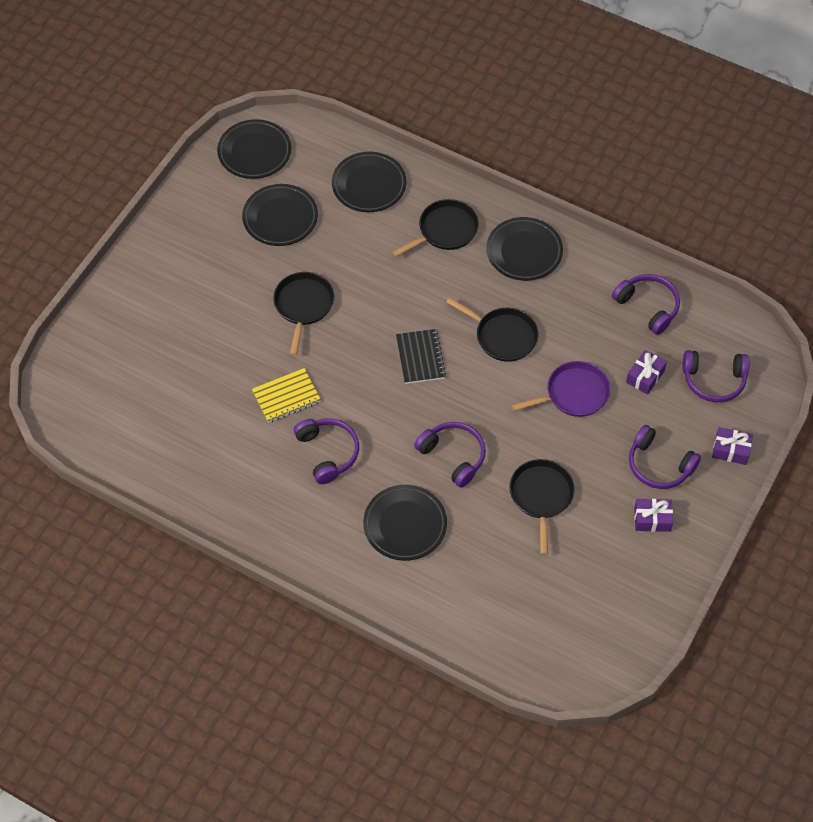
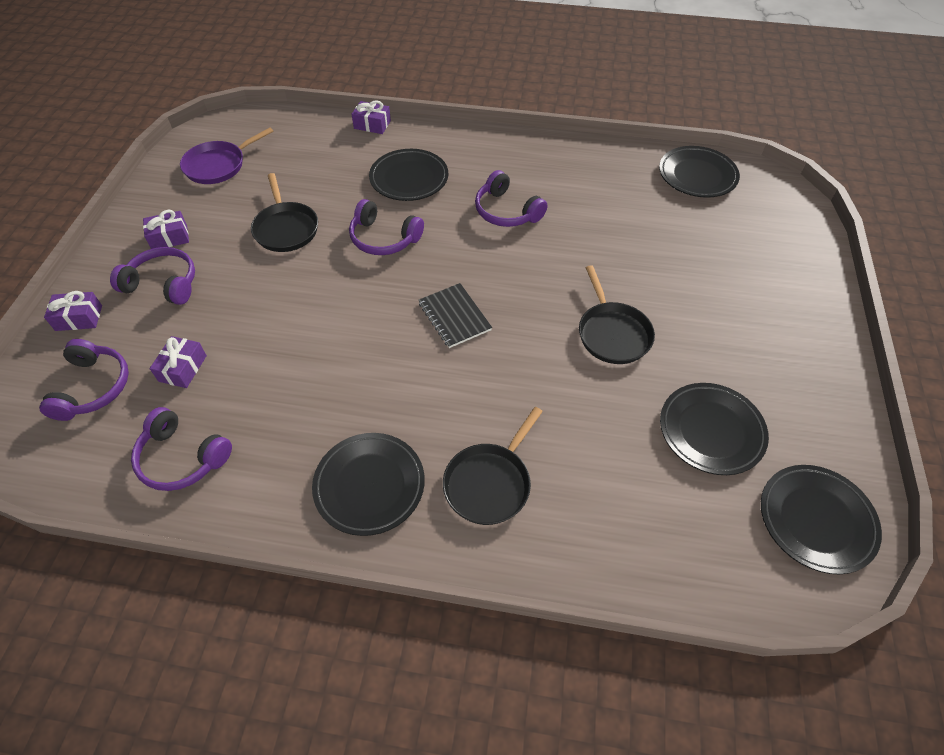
camera: 160 degrees right, 5 degrees down
(286, 396) = (573, 244): yellow notebook -> none
(369, 185) = (627, 520): black plate -> black plate (697, 176)
(417, 623) = (372, 124): none -> purple gift
(503, 336) = (366, 366): black pan -> none
(573, 394) = (268, 327): purple pan -> purple pan (218, 166)
(714, 380) = (93, 387): purple headphones -> purple headphones turned 105 degrees clockwise

